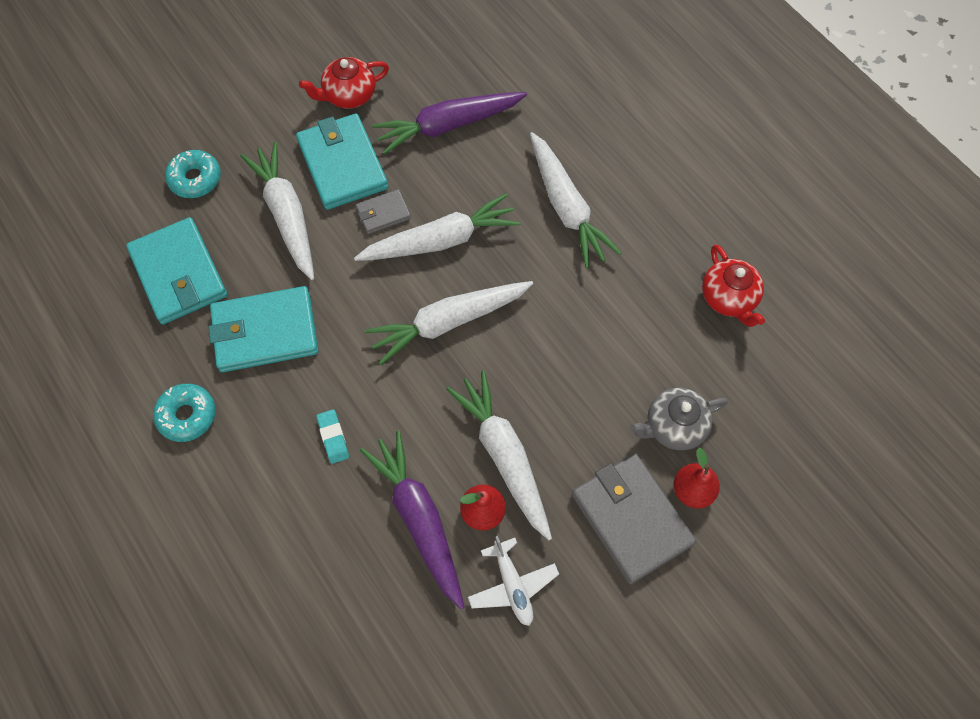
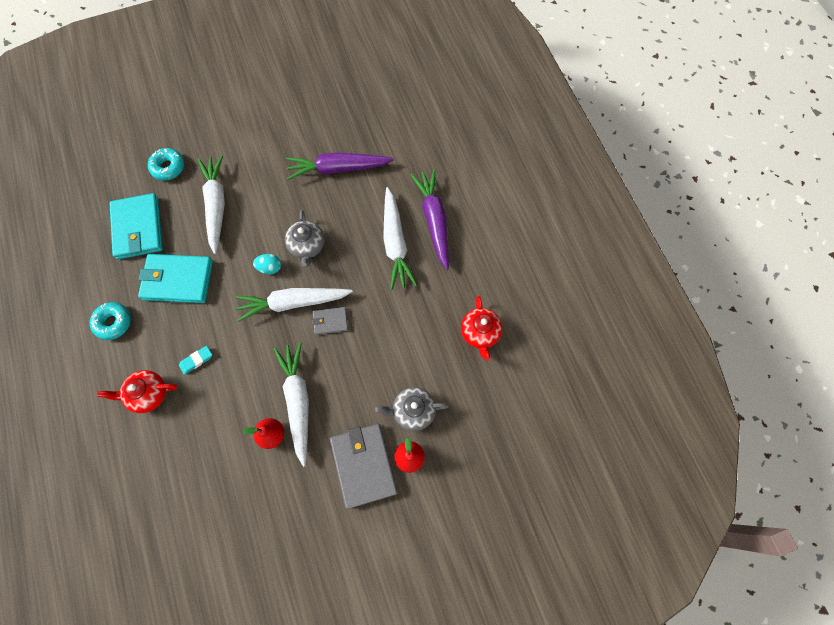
camera: 15 degrees right, 5 degrees up
(333, 437) = (196, 360): turquoise eraser -> turquoise eraser turned 60 degrees clockwise
(342, 164) = (262, 179): turquoise wallet -> none
(349, 95) = (282, 133): red teapot -> red teapot (148, 394)
(383, 213) = (277, 219): grey wallet -> grey wallet (330, 321)
(397, 282) = (270, 268): none -> turquoise egg
(419, 519) = (231, 428): purple carrot -> purple carrot (434, 220)
(441, 240) = (307, 246): white carrot -> grey teapot
(512, 585) = (274, 488): white plane -> none

